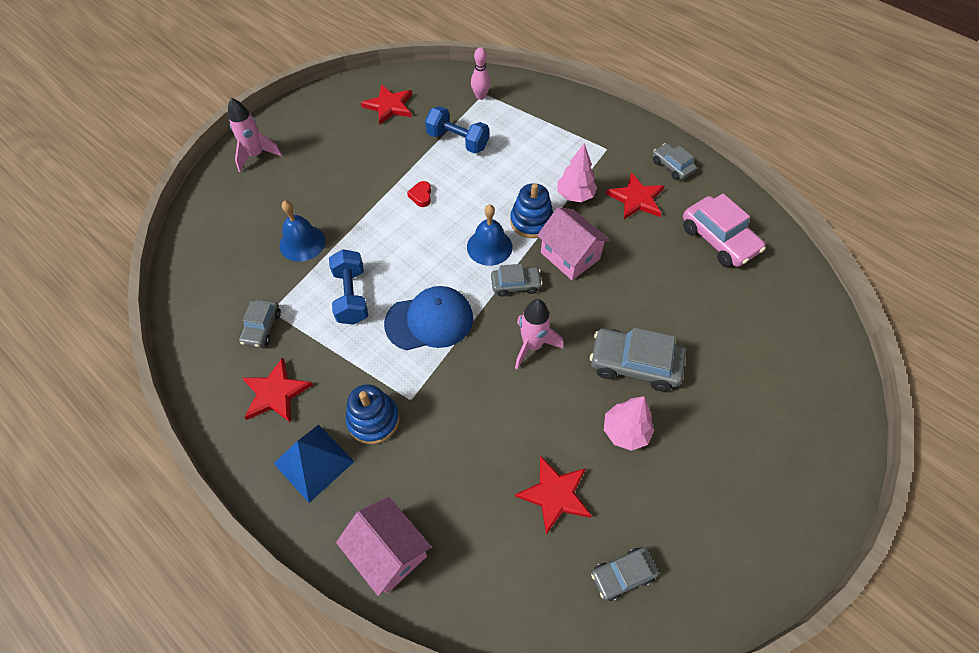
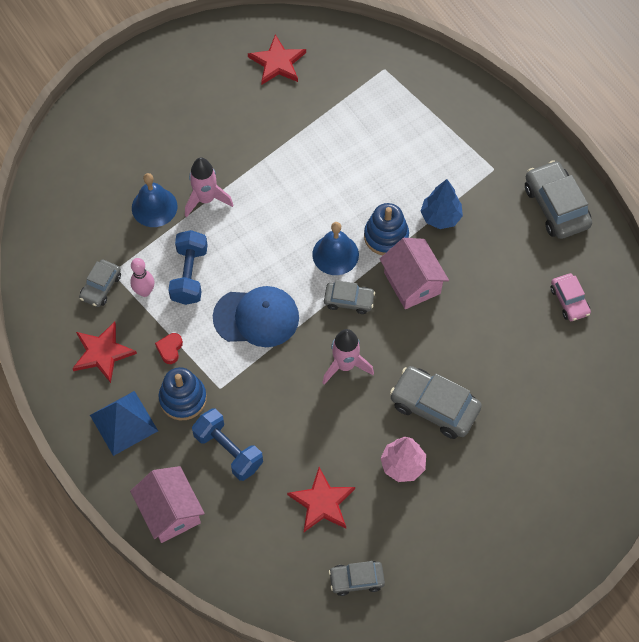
camera: 15 degrees right, 5 degrees up
(256, 155) = (127, 94): pink rocket -> pink rocket (206, 199)
(421, 196) = (283, 181): red heart -> red heart (170, 349)
(457, 141) = (338, 123): blue dumbbell -> blue dumbbell (228, 450)
(480, 96) = (379, 71): pink bowling pin -> pink bowling pin (144, 291)
(575, 195) = (440, 217): pink tree -> blue tree
(636, 199) = (503, 235): red star -> none
(672, 166) = (556, 206): grey car -> grey car, size x1.70
(718, 239) = (569, 301): pink car -> pink car, size x0.59

